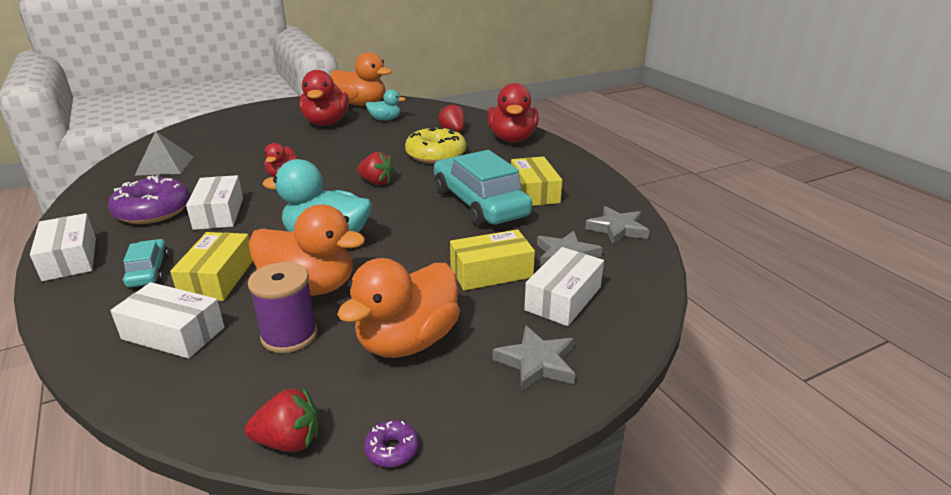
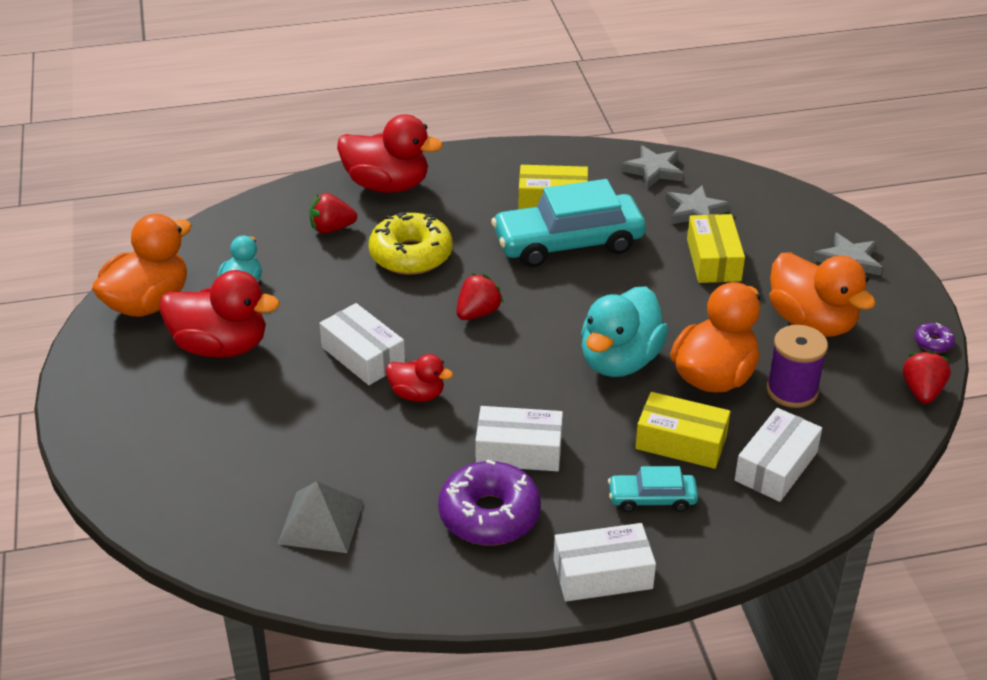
camera: 75 degrees left, 10 degrees up
(563, 298) = (765, 229): white box -> white box (363, 356)

